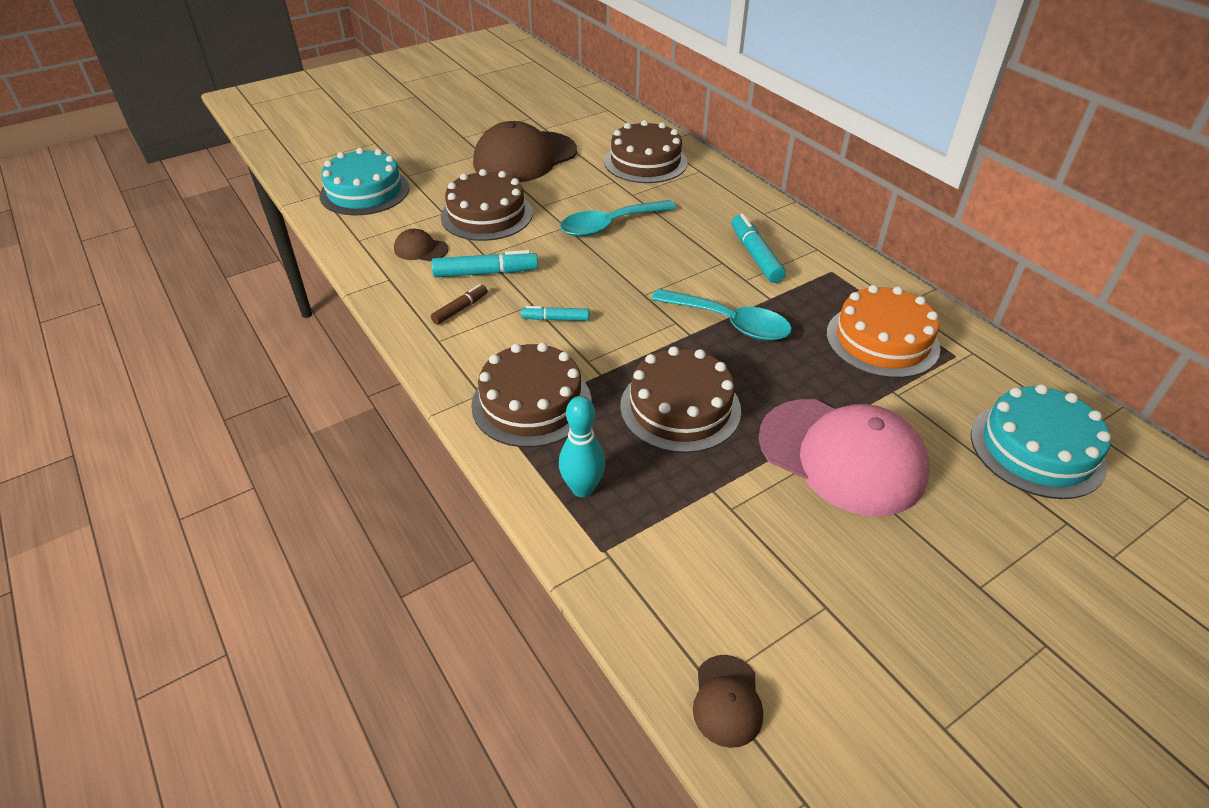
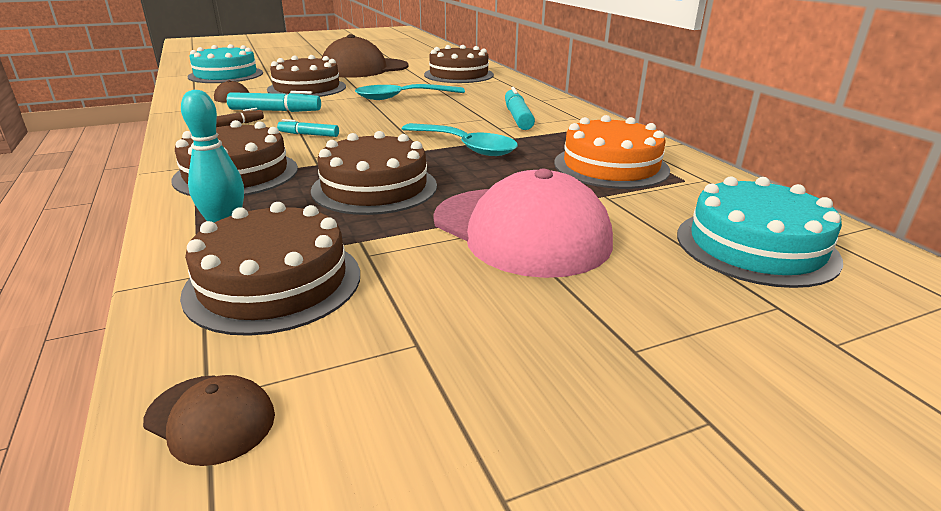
camera: 10 degrees right, 15 degrees down
(676, 556) = (274, 282): none -> brown cake
(727, 701) = (210, 418): brown cap -> brown cap turned 75 degrees counterclockwise

